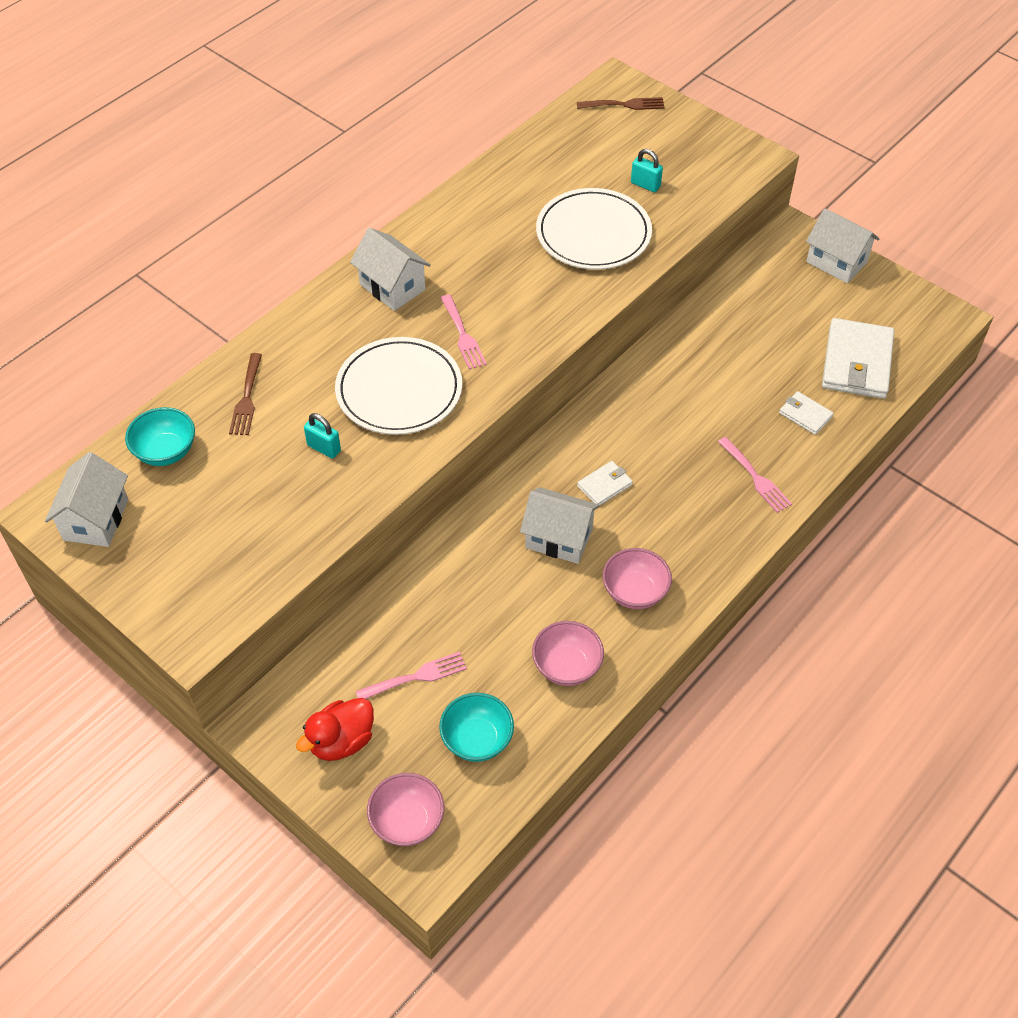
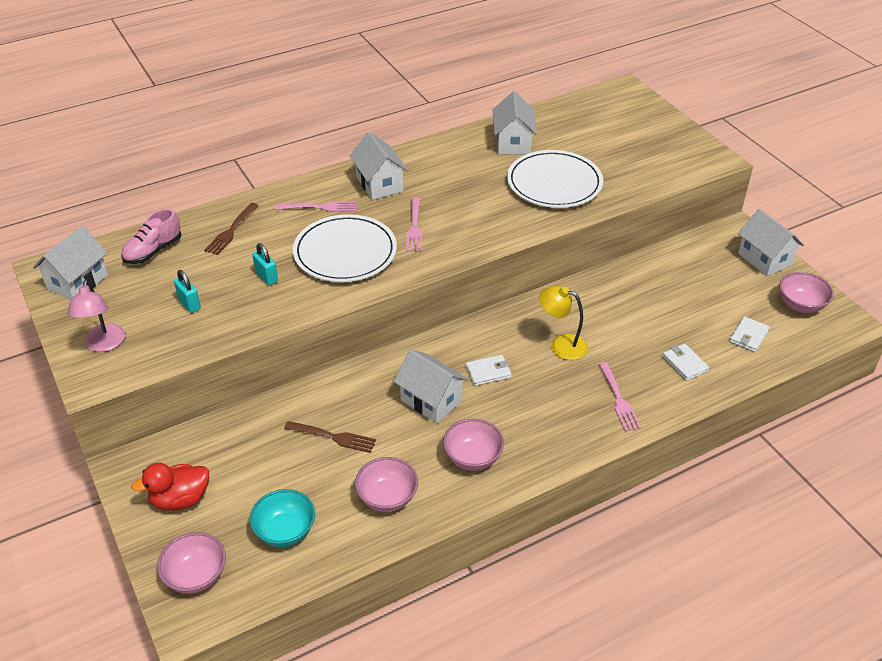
camera: 20 degrees right, 10 degrees down
(166, 451) = (153, 251): turquoise bowl -> pink shoe
(178, 591) = (104, 344): none -> pink lamp
(416, 676) = (264, 469): pink fork -> pink fork (320, 207)
(521, 189) = (513, 143): none -> white house
(624, 105) = (624, 105): brown fork -> brown fork (334, 437)
(645, 185) = (613, 160): turquoise padlock -> turquoise padlock (189, 304)
(668, 429) = (561, 345): none -> yellow lamp
(856, 362) = (748, 336): white wallet -> white wallet, size x0.49
(894, 310) = (800, 305): none -> pink bowl

